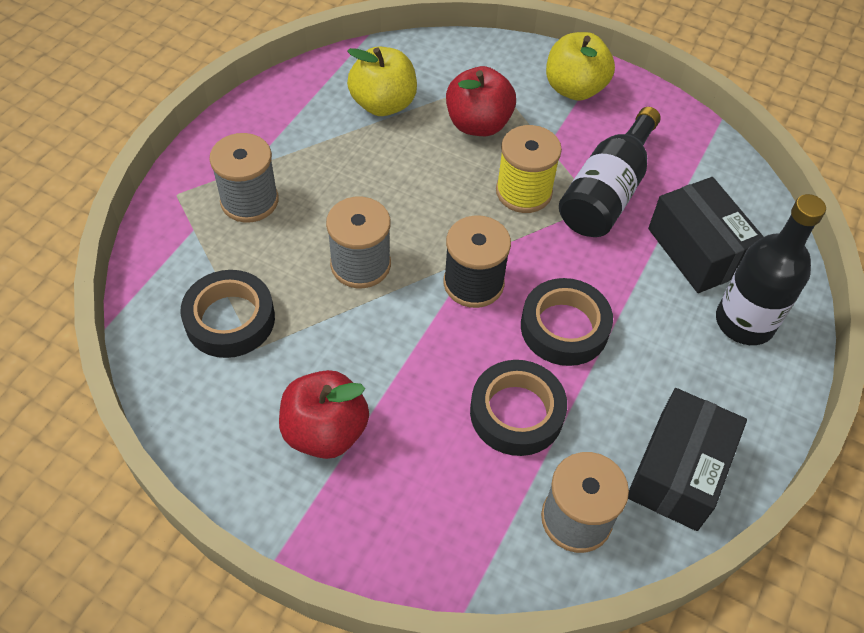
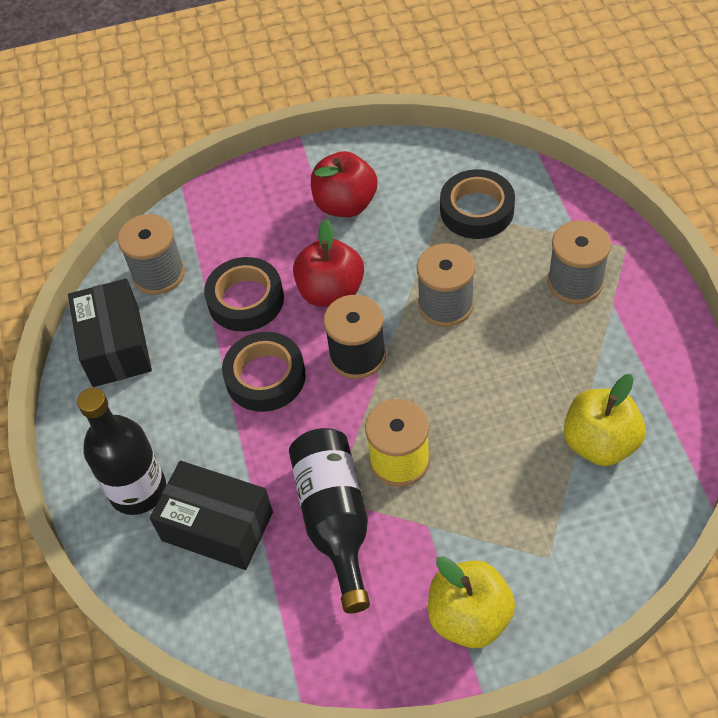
camera: 145 degrees right, 0 degrees up
(478, 124) = (504, 494): red apple -> red apple (331, 292)

